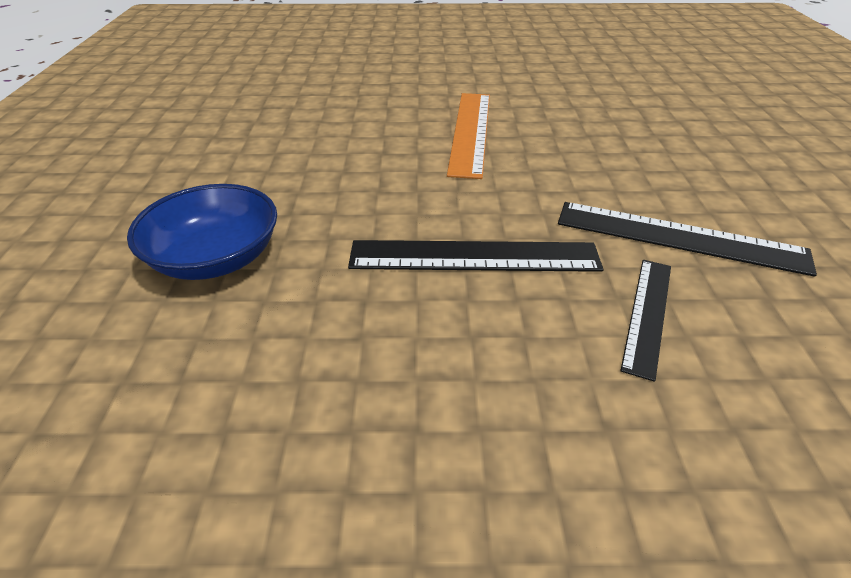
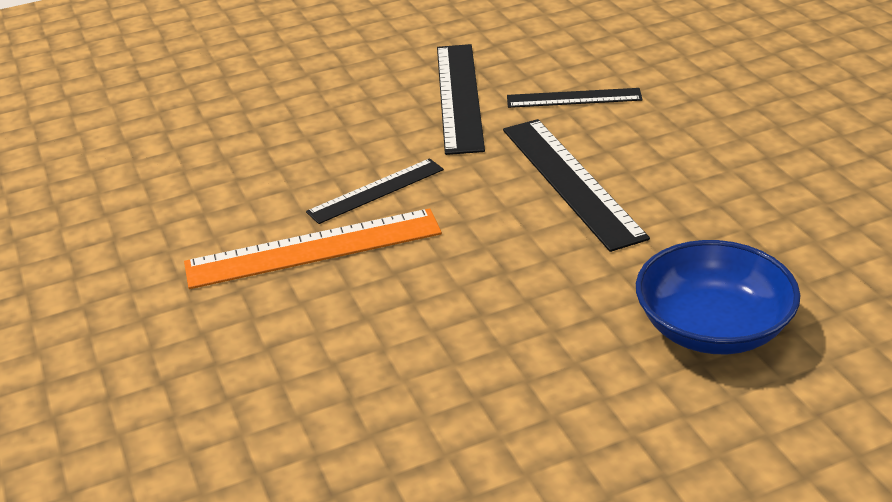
camera: 110 degrees left, 5 degrees down
(527, 164) = (376, 190): none -> black ruler

